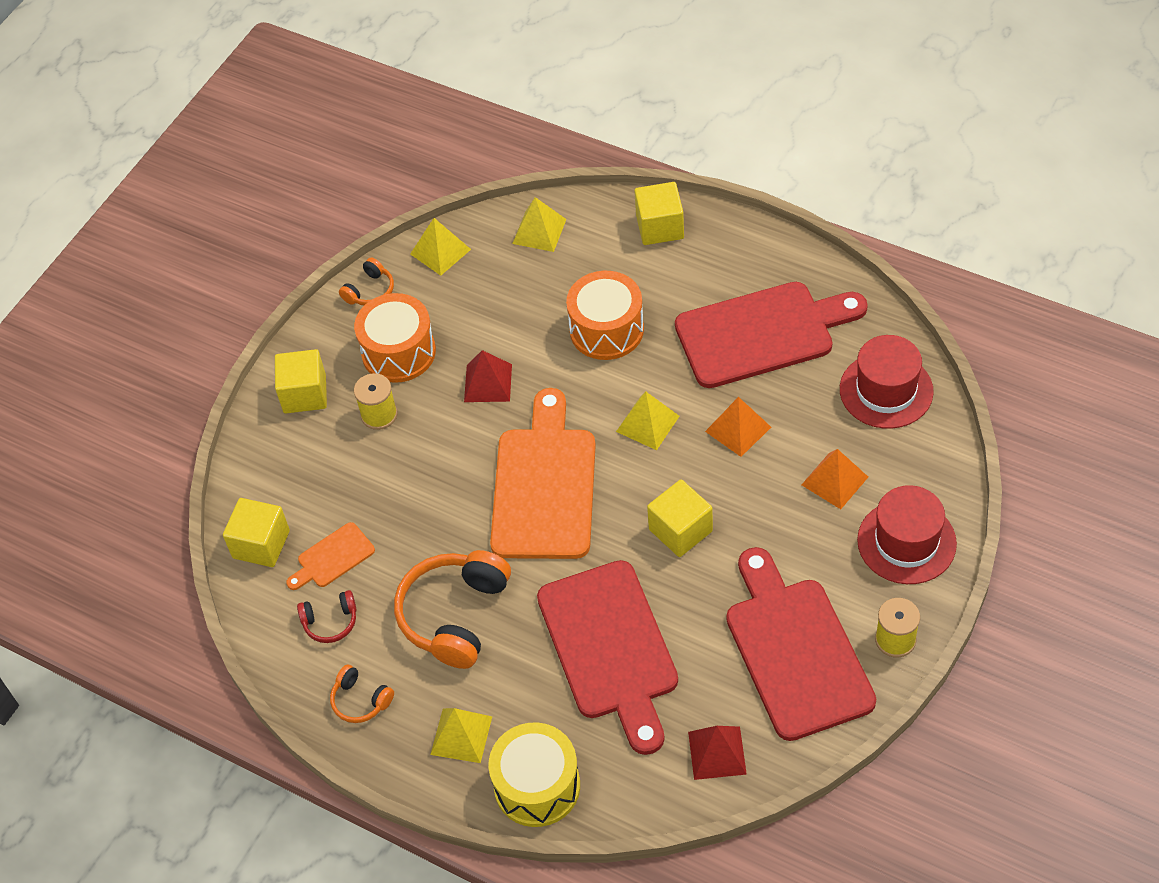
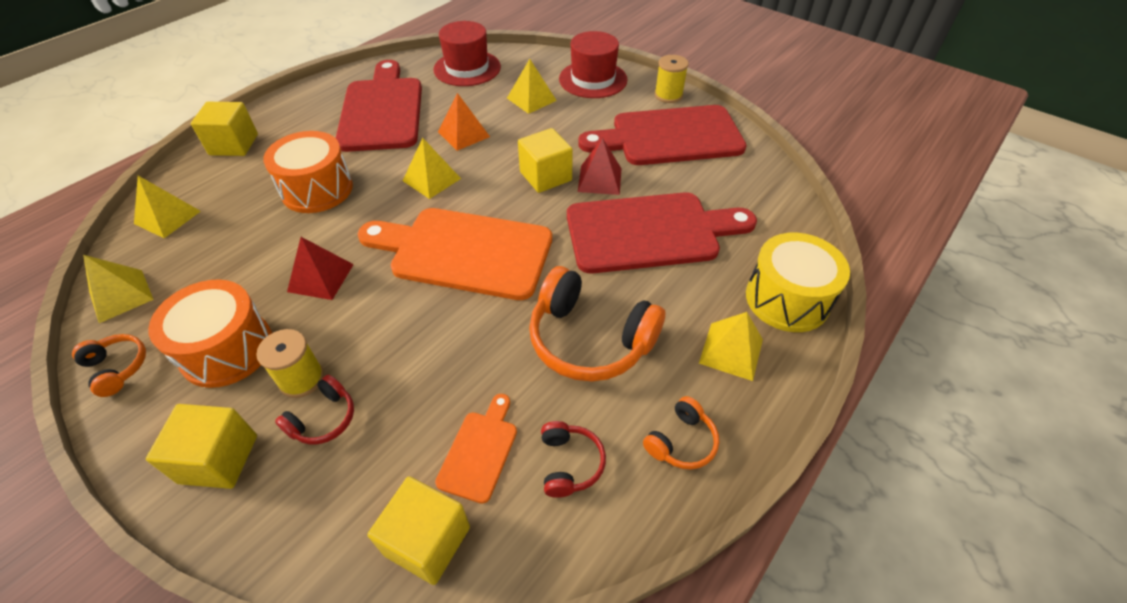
camera: 85 degrees left, 5 degrees down
(333, 557) = (479, 451): orange cutting board -> orange cutting board turned 135 degrees counterclockwise
(345, 444) = (323, 419): none -> red headphones
(717, 752) = (754, 186): red pyramid -> red pyramid (599, 179)
(834, 481) = (531, 99): orange pyramid -> yellow pyramid

